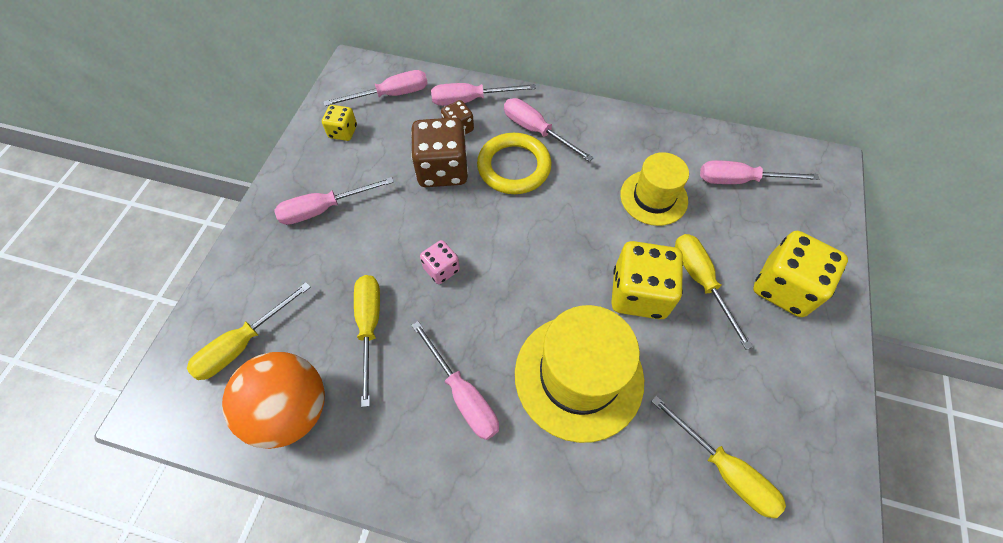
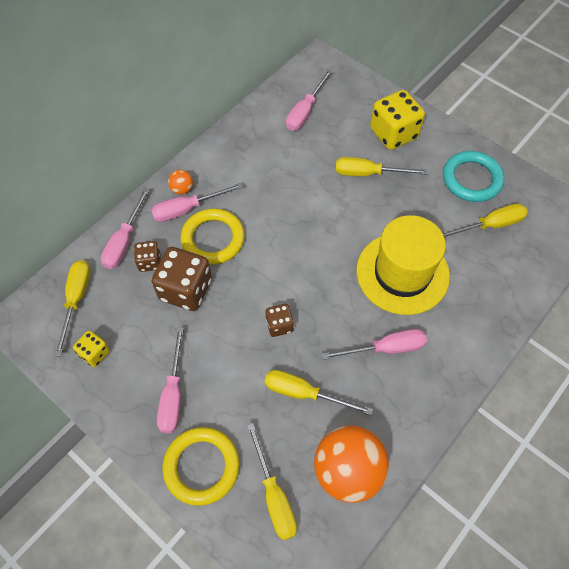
camera: 65 degrees left, 0 degrees up
(257, 265) = (201, 466): none -> yellow ring
(390, 95) = (76, 300): pink screwdriver -> yellow screwdriver
(441, 269) = (279, 325): pink dice -> brown dice
(557, 117) = (182, 189): none -> orange ball
(639, 293) = (360, 211): yellow dice -> none
(653, 197) = (291, 166): yellow hat -> none
(785, 416) = (472, 179): none -> turquoise ring

